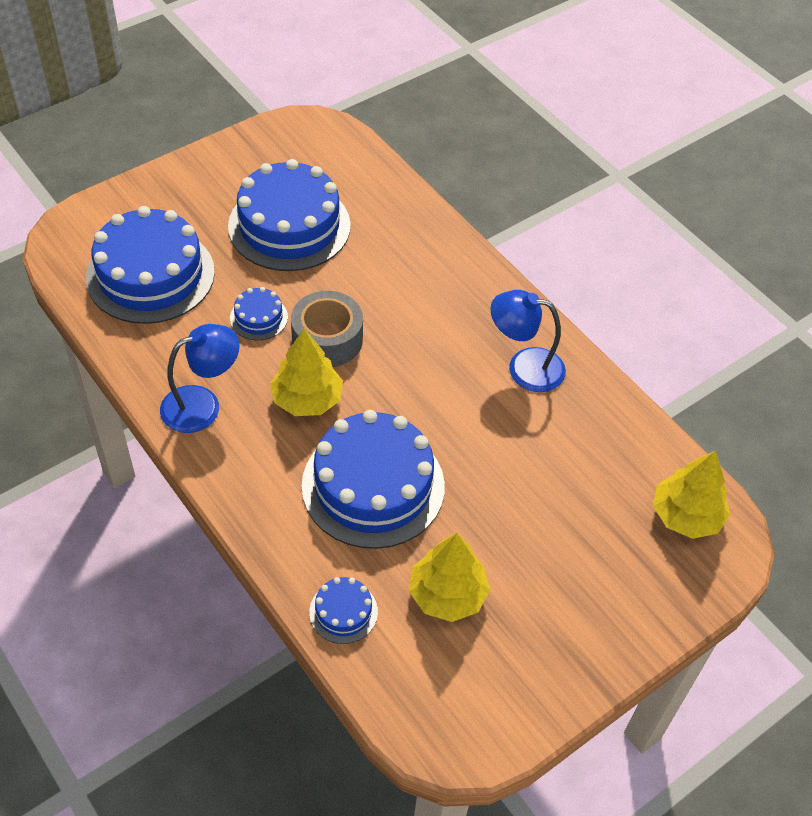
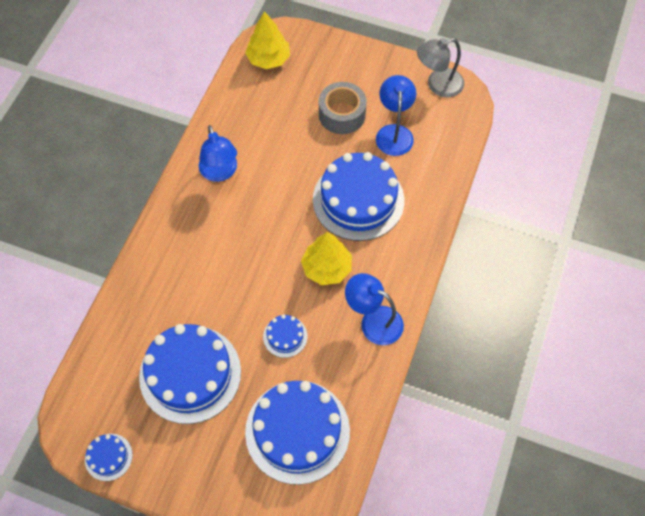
camera: 120 degrees left, 10 degrees up
(327, 339) = (274, 286): grey tape -> grey tape (342, 114)
(343, 612) = (440, 170): blue cake -> blue cake (108, 457)
(447, 594) = (394, 133): yellow tree -> blue lamp
(493, 714) = (438, 85): none -> grey lamp

